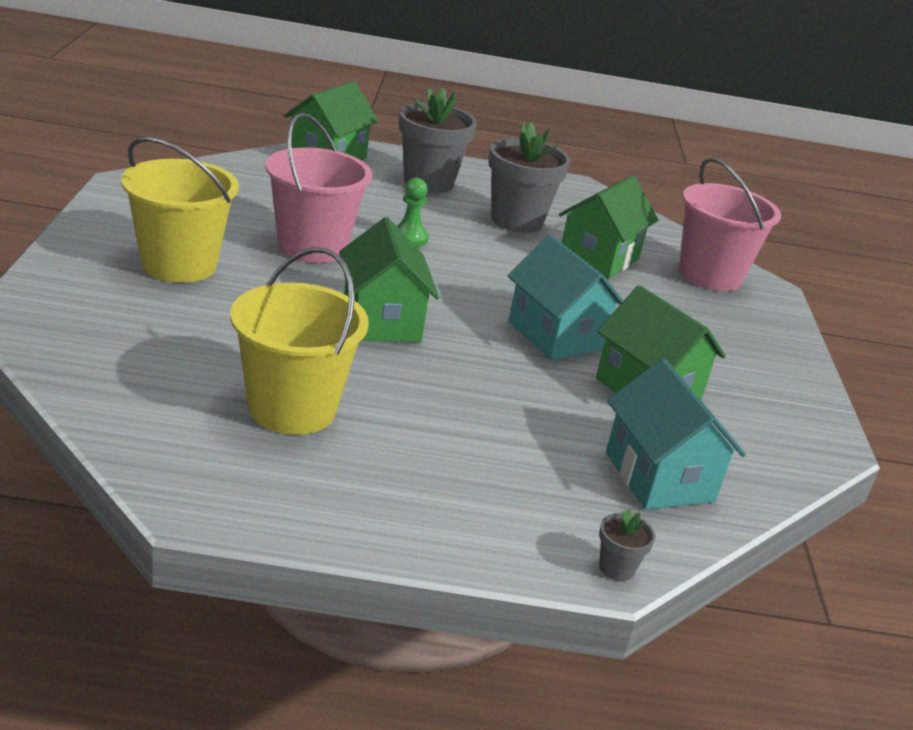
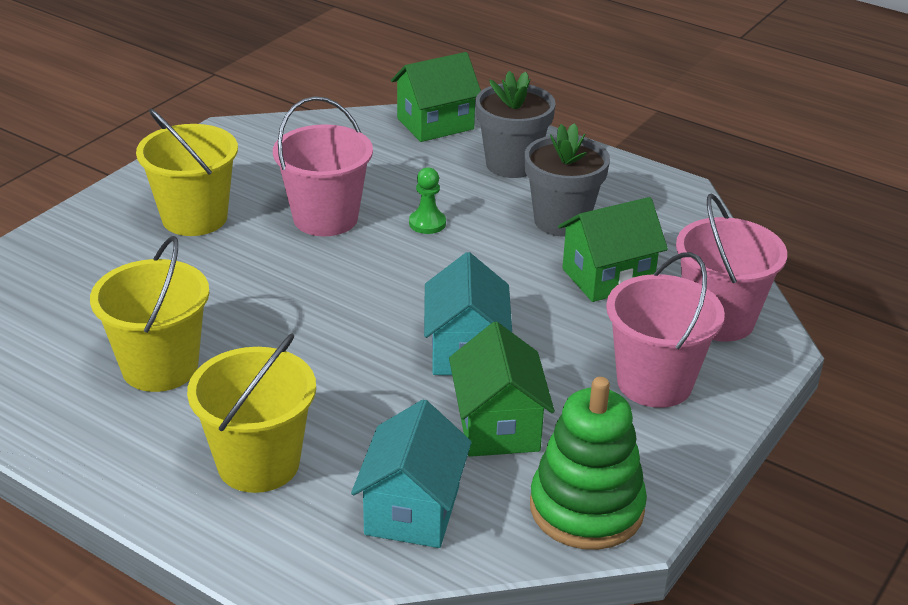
camera: 35 degrees right, 5 degrees up
(381, 321) = (314, 303): green house -> none
(485, 473) = (258, 463): none -> yellow bucket
(616, 568) = (281, 575): grey flower pot -> none
(720, 330) = (654, 382): none -> pink bucket
(782, 438) = (586, 508): none -> green stacking toy

